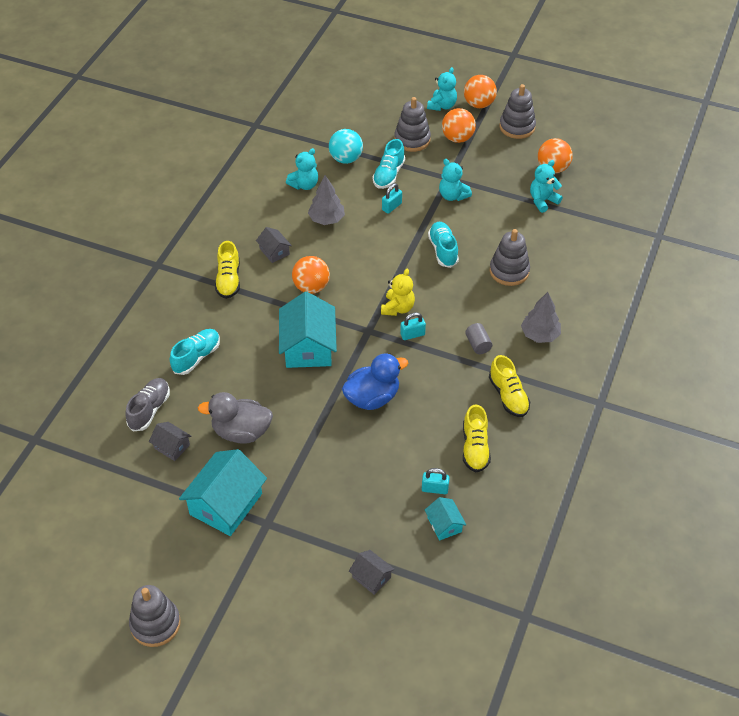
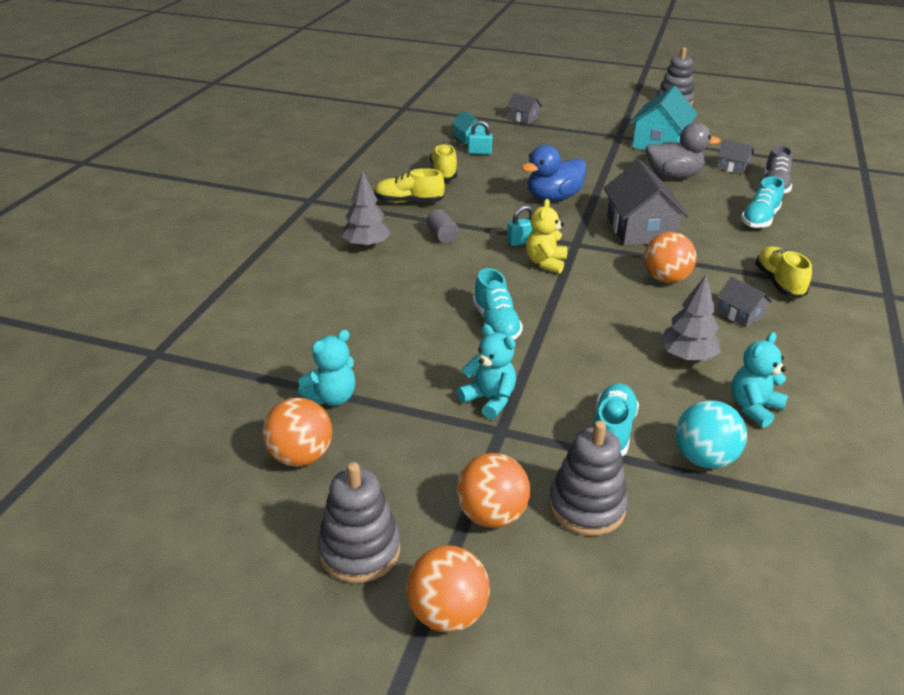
camera: 175 degrees right, 15 degrees down
(308, 347) = (640, 229): turquoise house -> grey house
(391, 207) = (589, 379): turquoise padlock -> none
(442, 106) = (537, 604): turquoise teddy bear -> none
(508, 396) = (408, 202): yellow shoe -> yellow shoe turned 60 degrees counterclockwise
(509, 271) = (399, 303): grey stacking toy -> none

